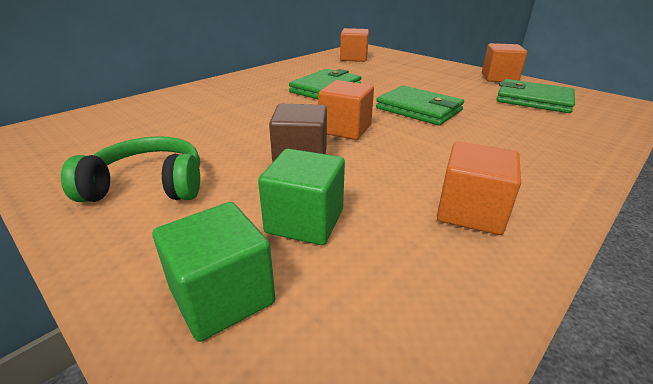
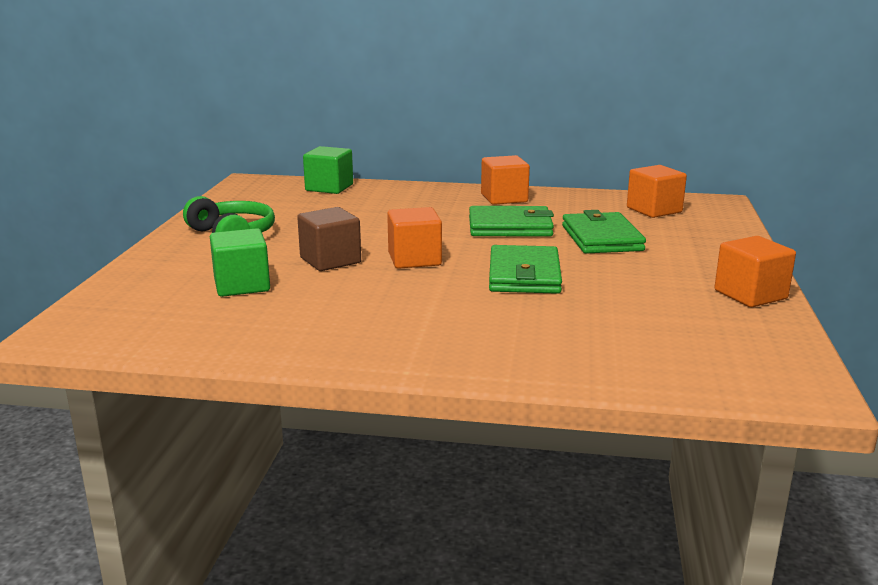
camera: 55 degrees right, 10 degrees down
(222, 296) = (149, 287): green cube -> green cube (329, 188)
(470, 212) = (319, 331): orange cube -> orange cube (504, 198)
(533, 100) = (683, 325): green wallet -> green wallet (601, 238)

